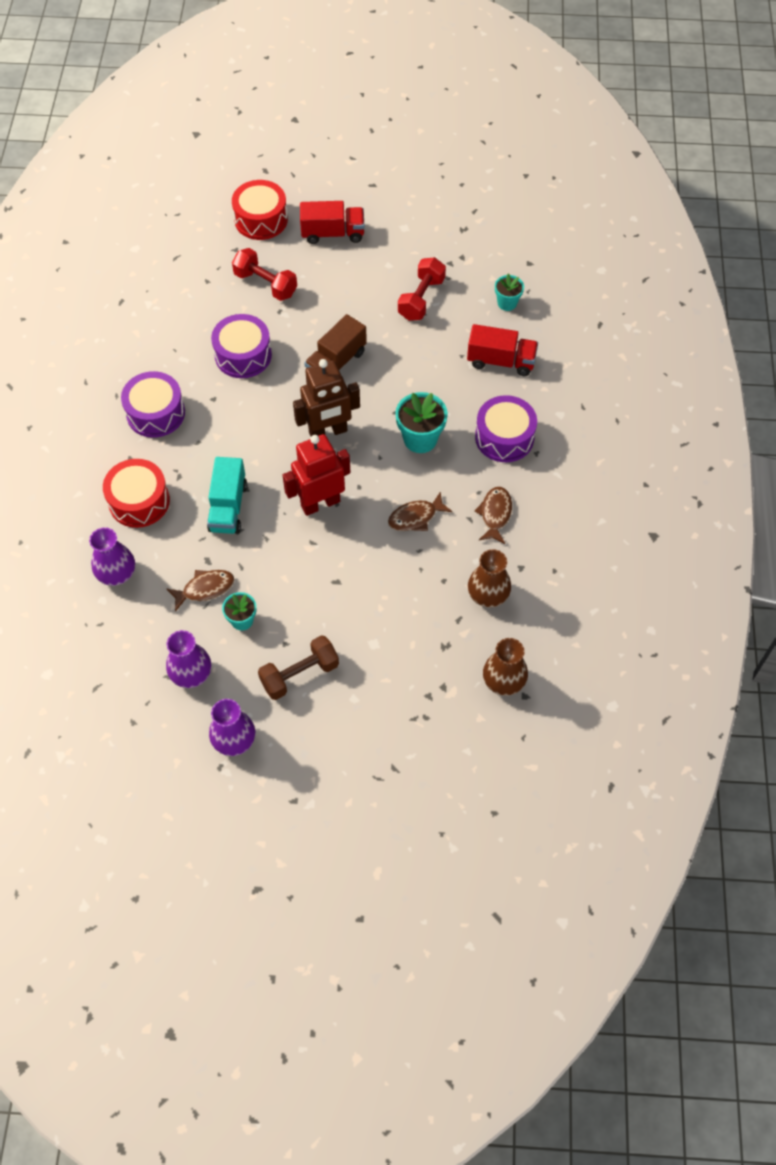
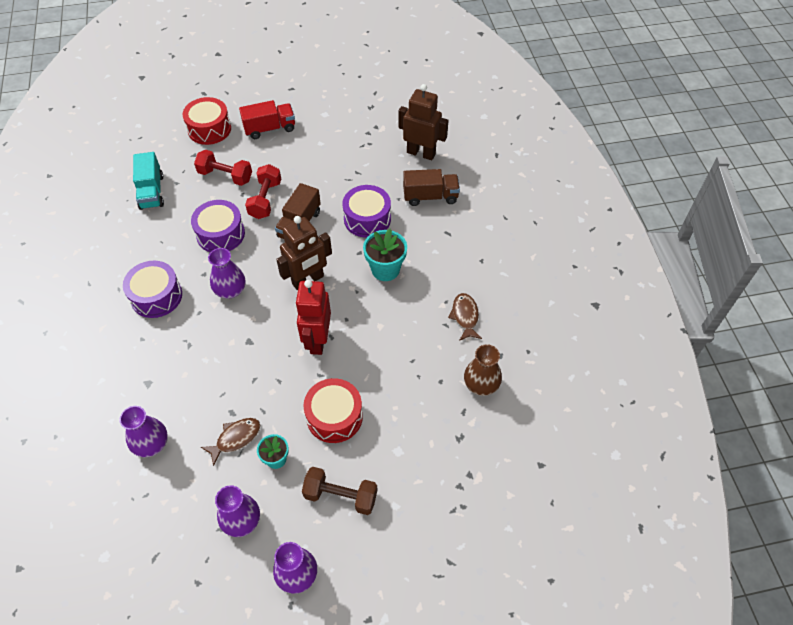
camera: 15 degrees left, 5 degrees down
(139, 501) = (158, 374): red drum -> red drum (334, 416)
(228, 507) = (238, 361): turquoise truck -> turquoise truck (151, 192)
(238, 424) = (230, 290): none -> purple vase
(299, 674) = (341, 496): brown dumbbell -> brown dumbbell turned 60 degrees clockwise
(320, 503) = (317, 340): red robot -> red robot turned 45 degrees counterclockwise
(415, 517) = (401, 333): brown fish -> none
(421, 299) = (353, 163): red dumbbell -> red dumbbell (265, 200)
(501, 361) = (430, 196): red truck -> brown truck
(503, 681) = (518, 456): brown vase -> none
(504, 437) = (452, 254): purple drum -> purple drum (367, 219)
(507, 303) = (421, 153): turquoise flower pot -> brown robot

